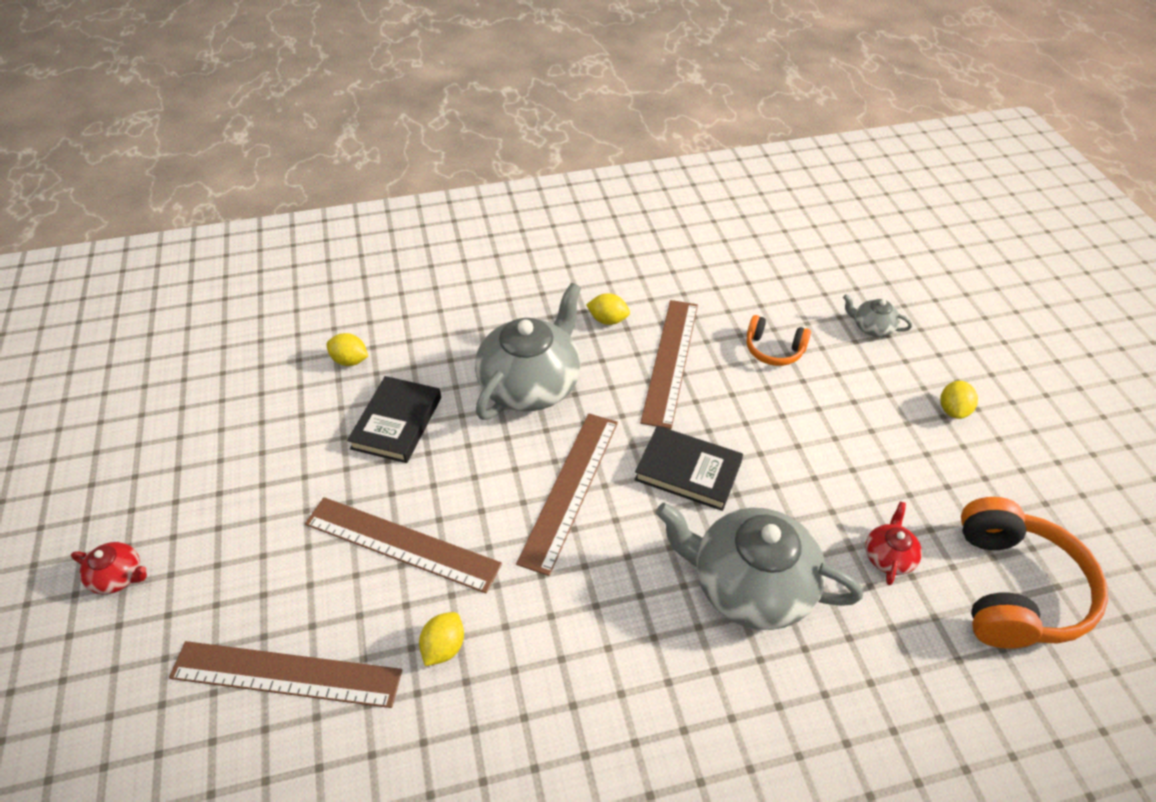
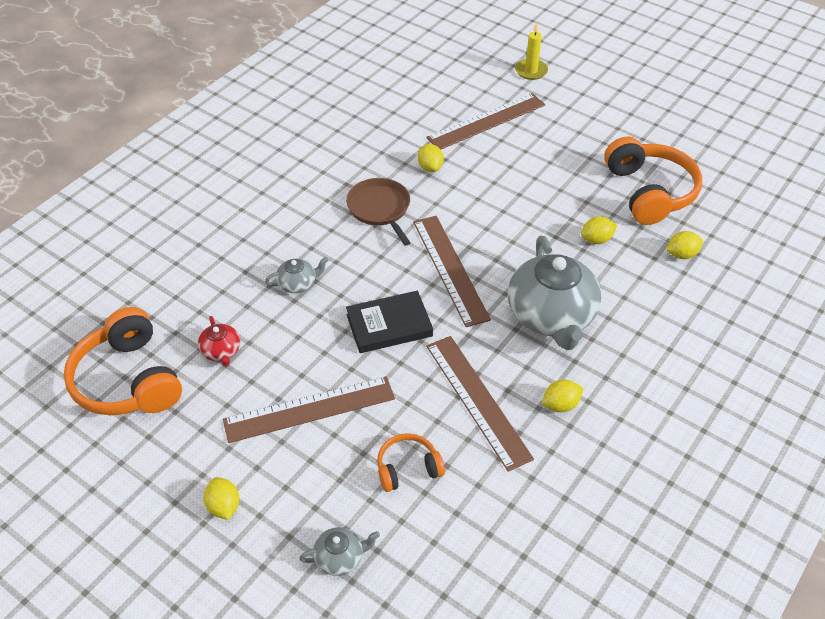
camera: 140 degrees right, 0 degrees up
(104, 729) = (531, 71): none -> yellow candle
(119, 576) = (613, 104): red teapot -> none
(275, 435) = (649, 192): none -> orange headphones
(397, 423) = (596, 240): black book -> yellow lemon
(402, 543) = (506, 190): brown ruler -> brown ruler (309, 409)
(568, 625) = (380, 209): none -> brown pan
(749, 585) = (298, 283): grey teapot -> grey teapot, size x0.44

